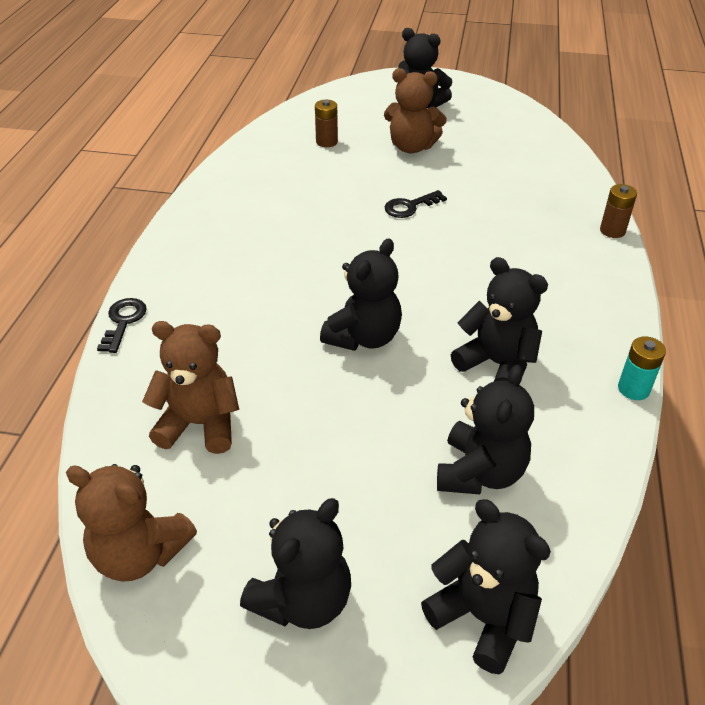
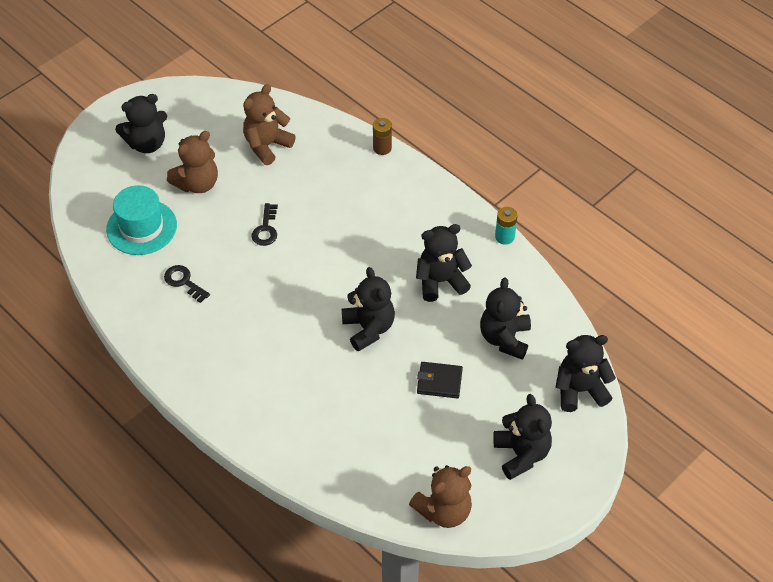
camera: 55 degrees left, 10 degrees up
(123, 321) = (248, 444): black key -> black key (183, 282)
(200, 424) = (374, 444): brown teddy bear -> brown teddy bear (267, 145)
(326, 142) = (141, 227): brown battery -> turquoise hat
(347, 440) = (439, 381): none -> black wallet
(480, 472) = (504, 338): black teddy bear -> black teddy bear turned 135 degrees counterclockwise

